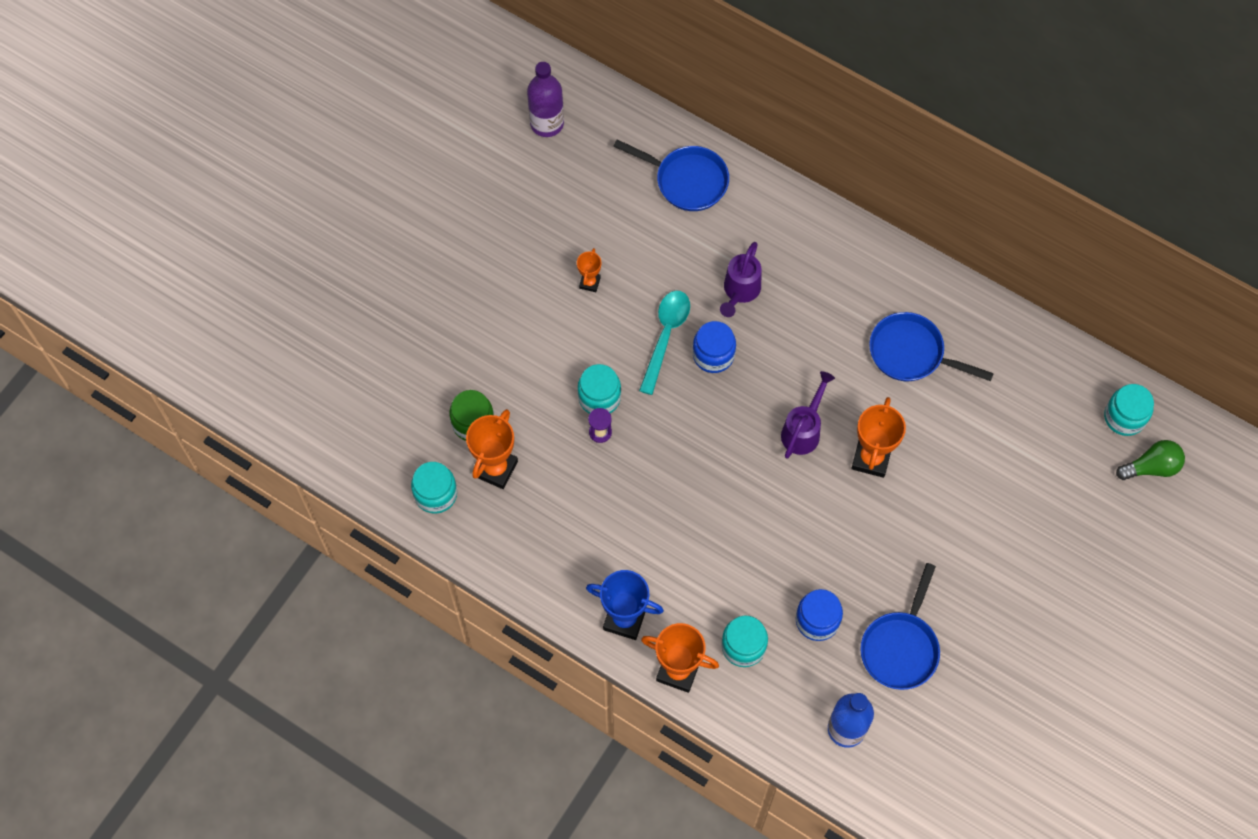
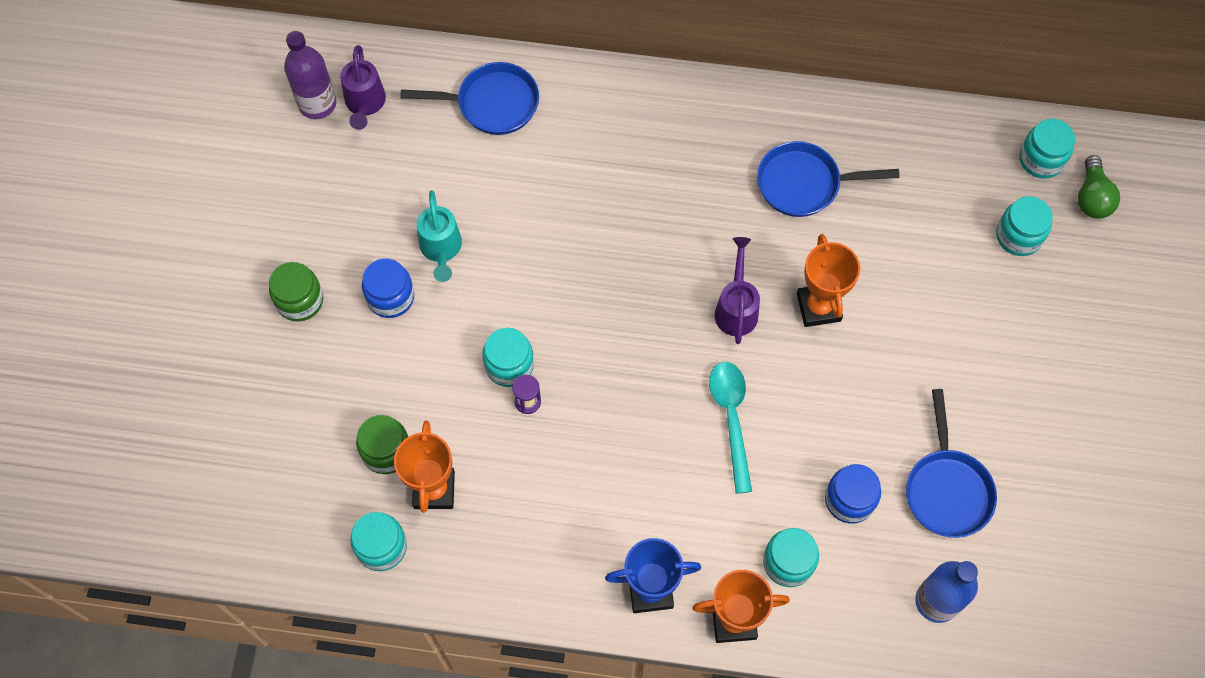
camera: 25 degrees left, 0 degrees up
(461, 277) = (300, 300): none -> green jar
(589, 282) = (441, 249): orange trophy -> turquoise watering can
(665, 336) = (547, 272): turquoise spoon -> turquoise spoon (731, 419)
(713, 355) = (606, 270): blue jar -> blue jar (390, 297)
(740, 291) = (601, 193): purple watering can -> purple watering can (365, 104)
(1070, 472) = (1018, 236): none -> turquoise jar
(1151, 467) = (1092, 197): green light bulb -> green light bulb turned 135 degrees clockwise

